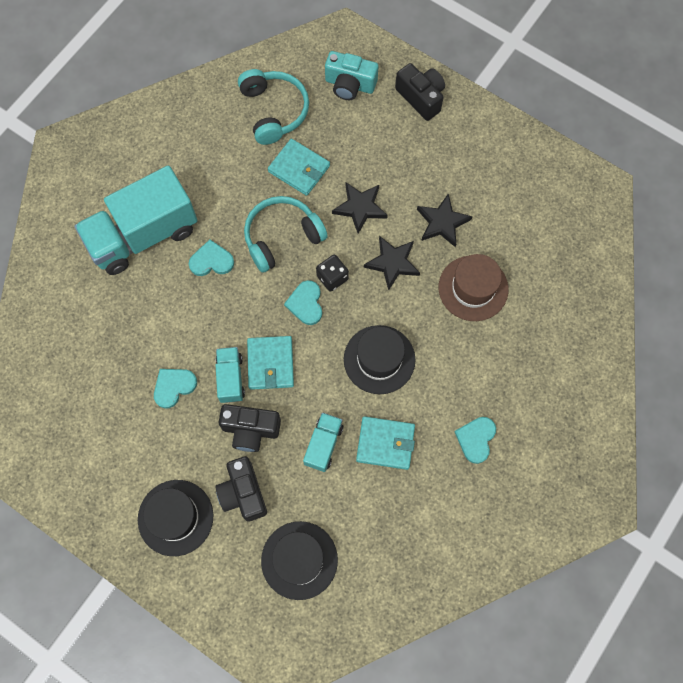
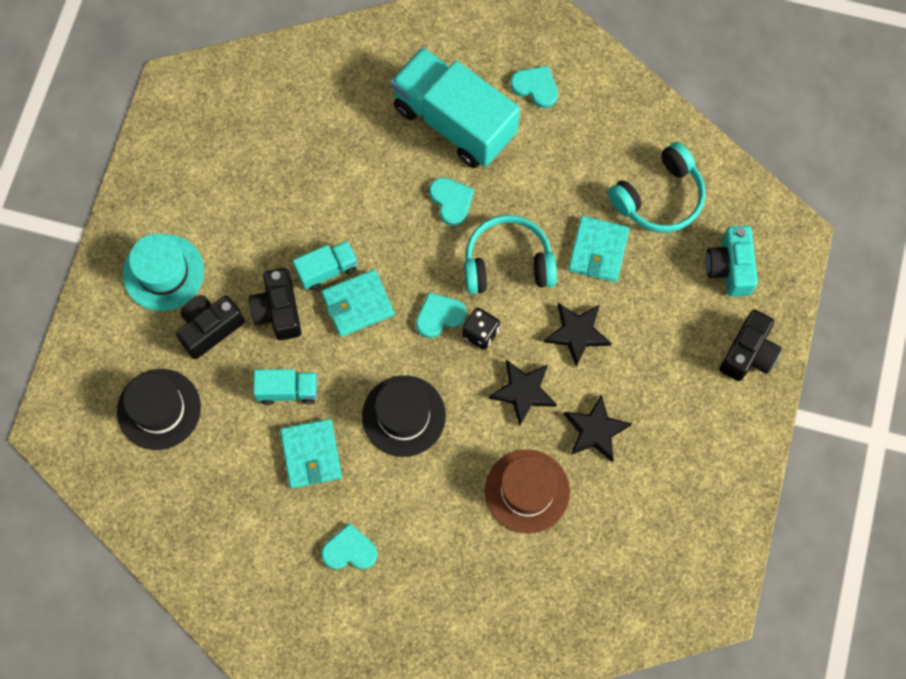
camera: 70 degrees right, 0 degrees up
(174, 387) = (298, 218): turquoise heart -> turquoise heart (535, 87)
(175, 517) = (163, 272): black hat -> turquoise hat
(282, 237) = (508, 263): turquoise headphones -> turquoise headphones turned 45 degrees counterclockwise

